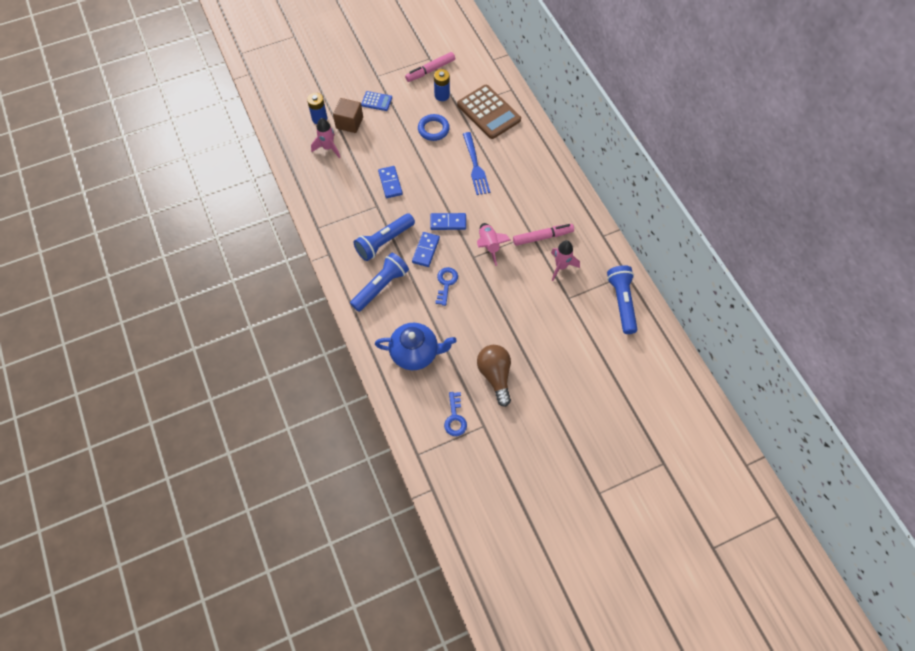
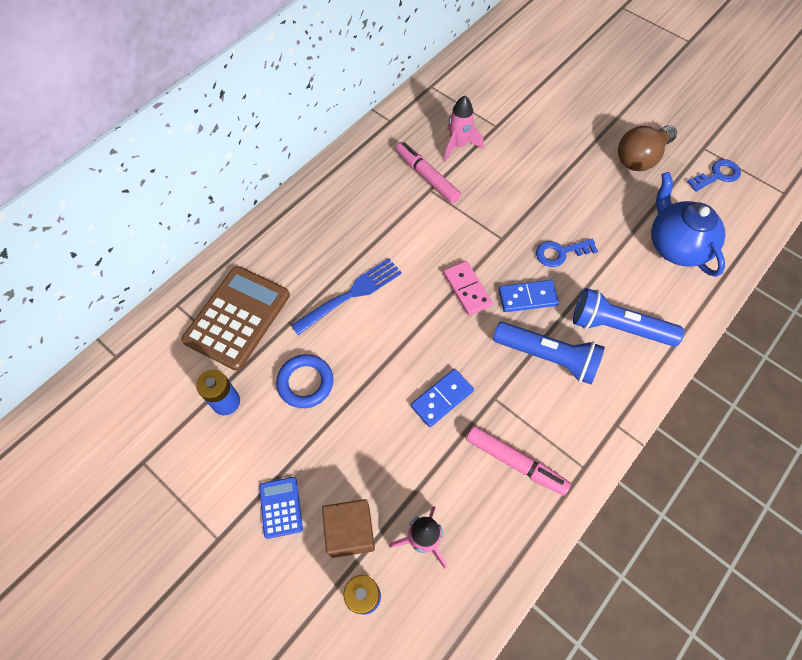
camera: 115 degrees left, 0 degrees up
(430, 70) = (173, 447): pink marker -> pink marker (515, 462)
(448, 222) = (467, 289): blue domino -> pink domino
(489, 246) = (474, 227): pink rocket -> none
(622, 302) = (470, 80): blue flashlight -> none

